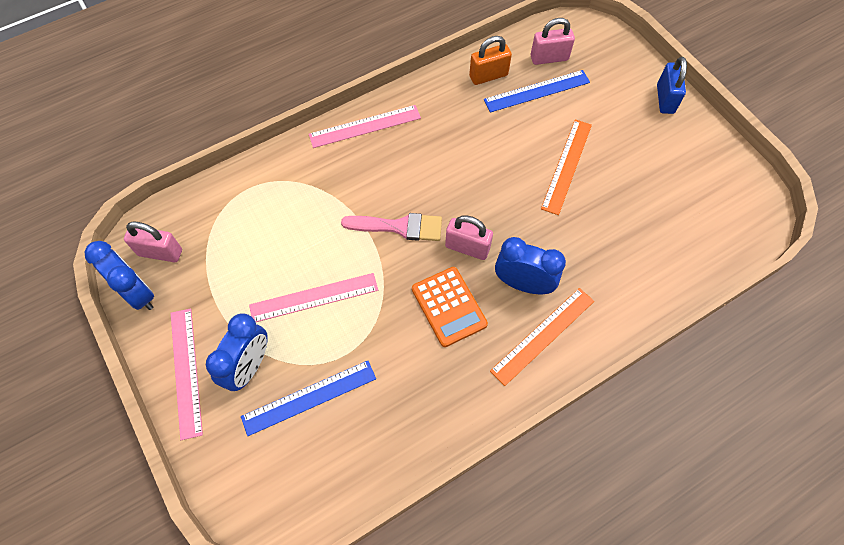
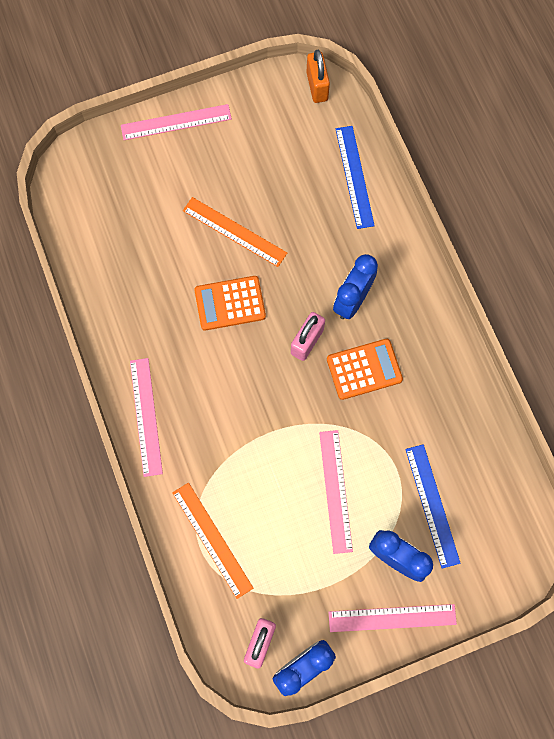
camera: 80 degrees left, 10 degrees up
(399, 227) = (273, 400): pink brush -> none
(488, 76) = (108, 280): orange padlock -> orange padlock (317, 86)
(490, 174) = (230, 303): none -> orange calculator
(537, 91) = (139, 237): blue ruler -> blue ruler (354, 176)
(543, 335) = (403, 295): orange ruler -> orange ruler (212, 539)
(549, 58) = (99, 215): pink padlock -> none
(665, 99) = (176, 122): blue padlock -> pink ruler

